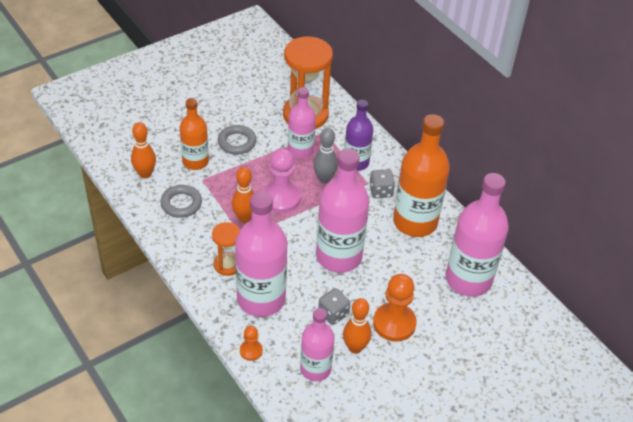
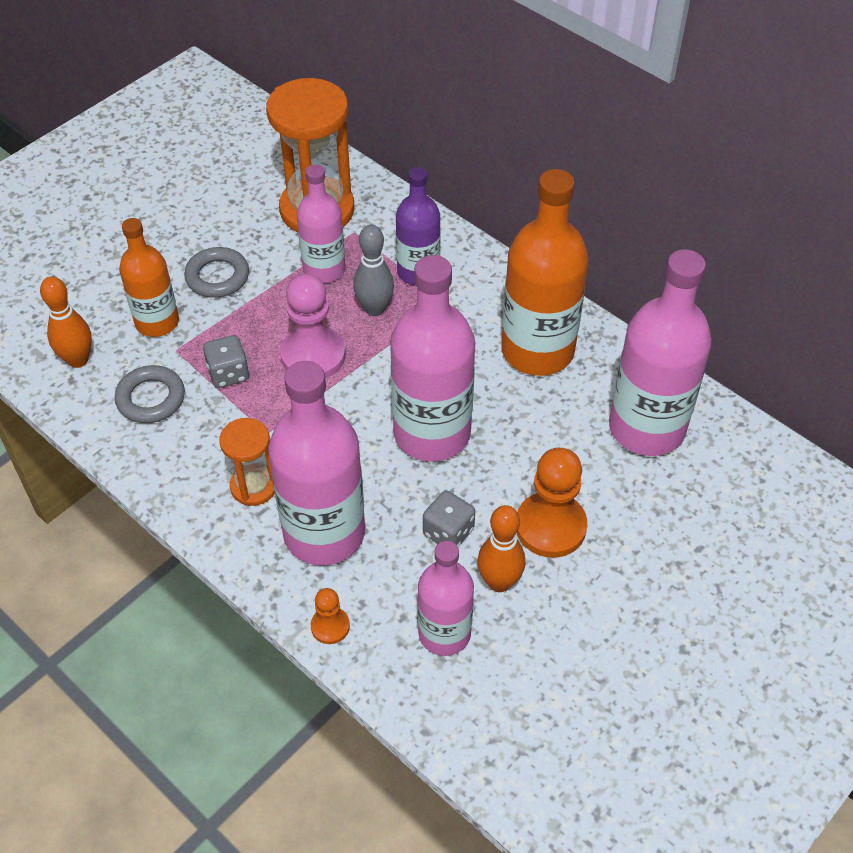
camera: 10 degrees left, 5 degrees up
(244, 218) = (262, 401): orange bowling pin -> none
(380, 191) = (470, 311): grey dice -> grey dice (228, 373)

